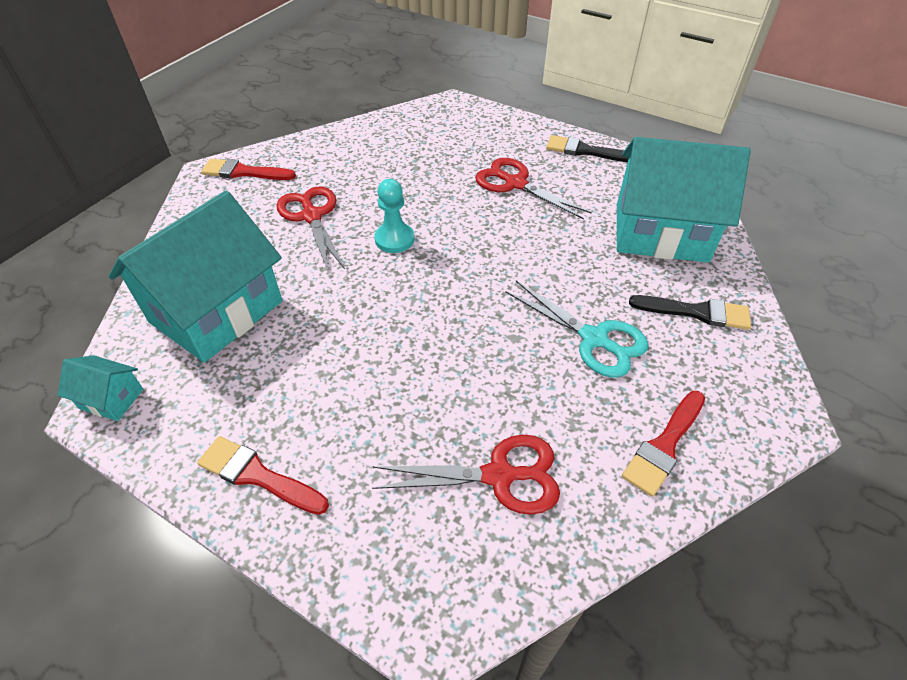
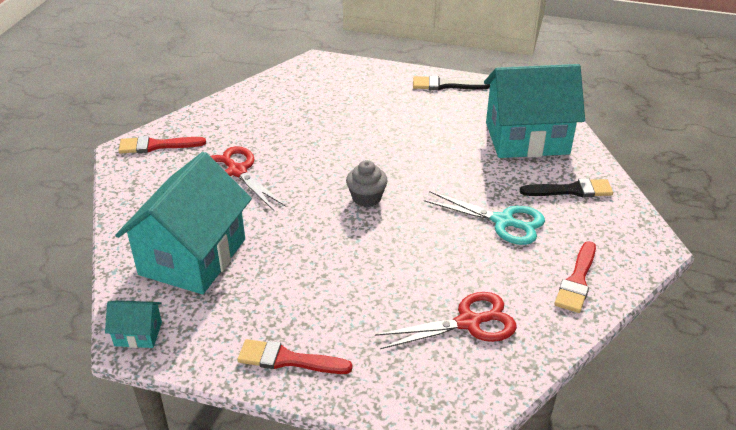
camera: 15 degrees left, 10 degrees down
(394, 239) = (317, 178): turquoise pawn -> none
(440, 275) = (366, 198): none -> grey cupcake
(515, 183) = (398, 119): red scissors -> none

